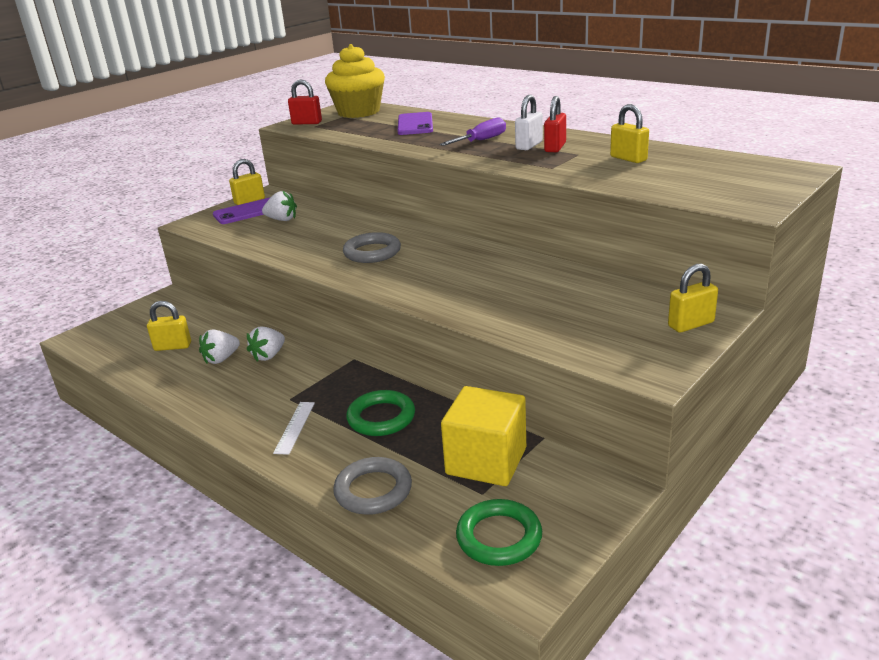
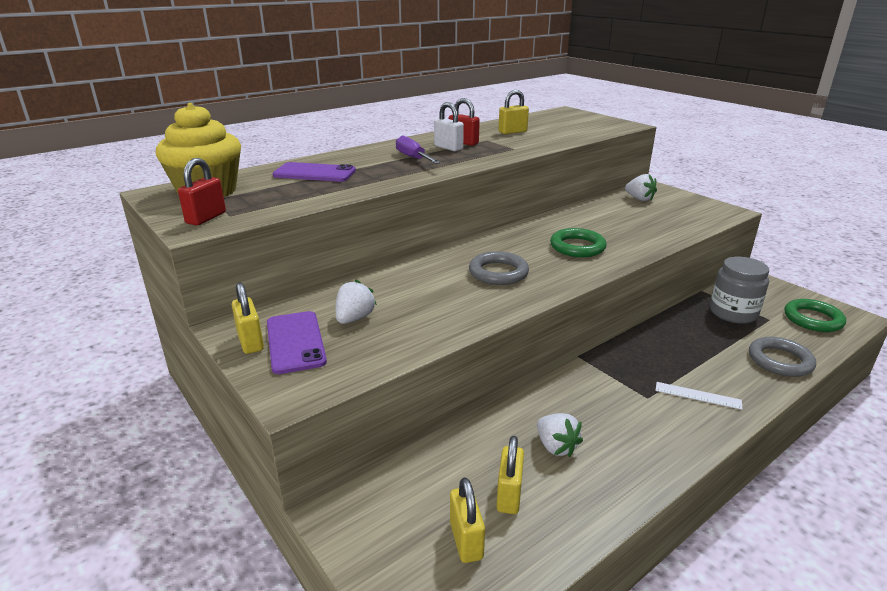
camera: 80 degrees left, 0 degrees up
(269, 356) = (558, 409): white strawberry -> white strawberry (639, 199)
(381, 417) = (680, 349): green ring -> green ring (577, 247)
(486, 461) = (733, 313): yellow cube -> grey jar
(691, 324) = (666, 194): yellow padlock -> yellow padlock (466, 540)

